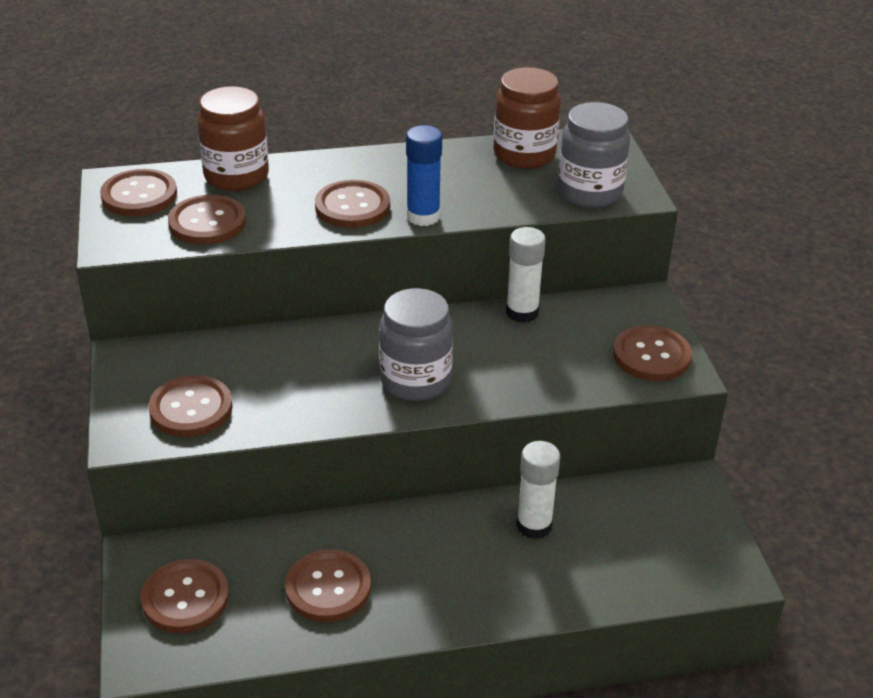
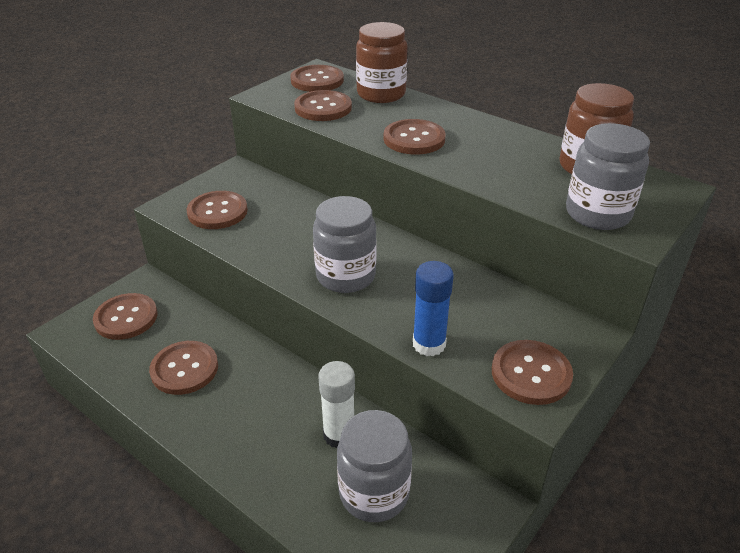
camera: 50 degrees right, 0 degrees up
(423, 216) = (446, 166): blue glue stick -> blue glue stick (429, 344)
(522, 312) = (481, 282): white glue stick -> none
(616, 540) = (374, 493): none -> grey jar

